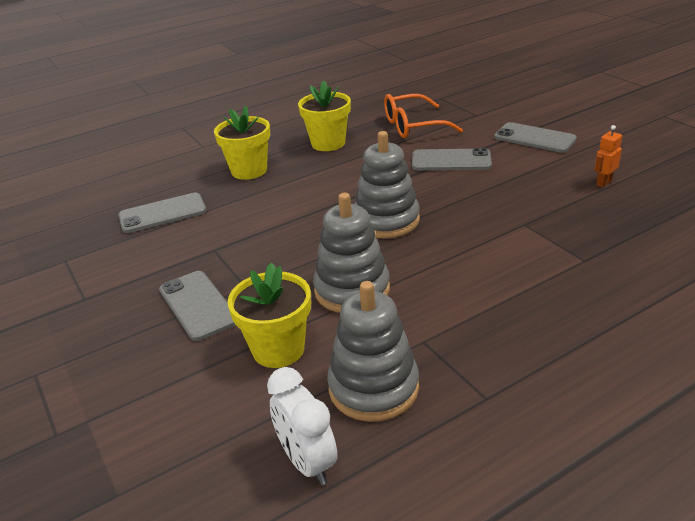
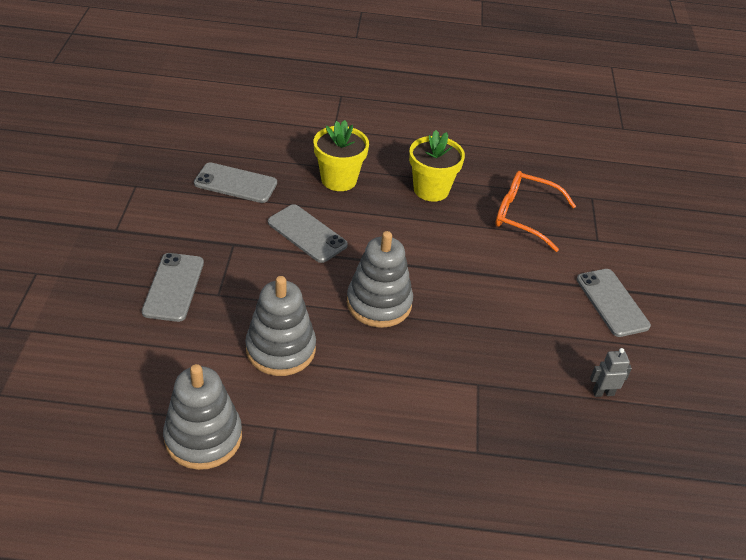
camera: 30 degrees right, 10 degrees up
(278, 349) = (182, 362): yellow flower pot -> none
(307, 462) = (110, 456): white clock -> none
(451, 161) = (506, 277): grey phone -> grey phone (307, 234)
(603, 183) = (603, 393): orange robot -> grey robot

